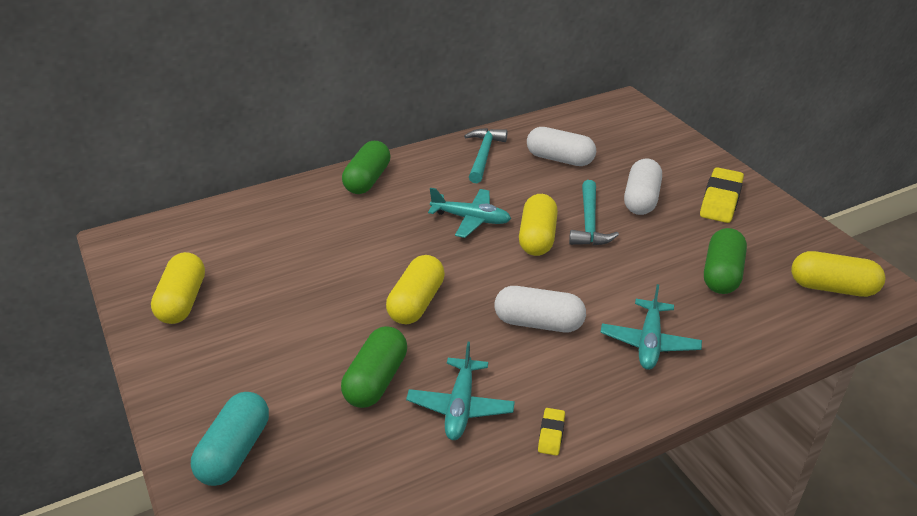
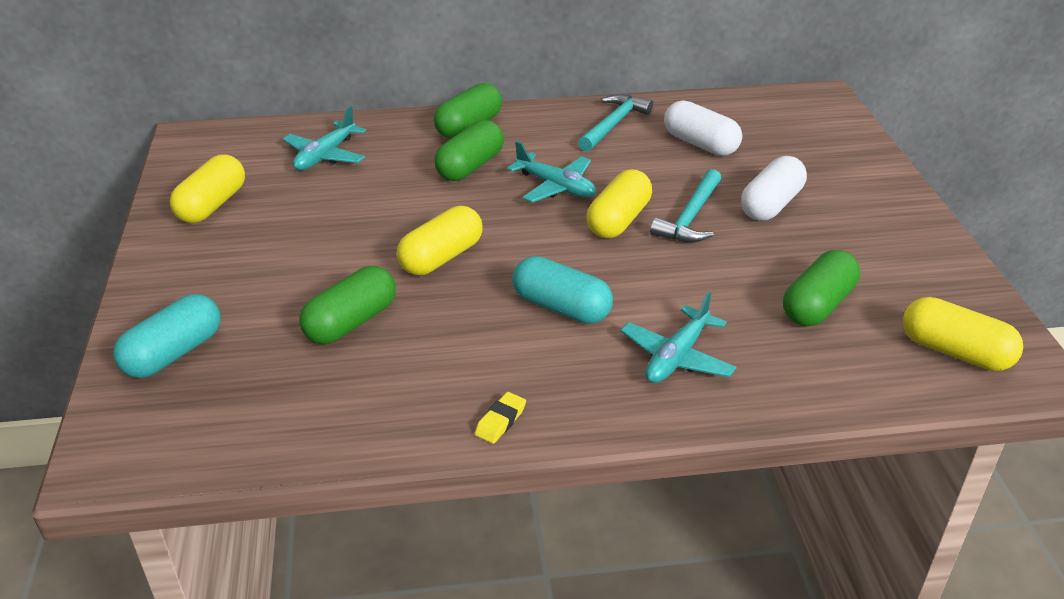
camera: 20 degrees right, 0 degrees up
(390, 216) = (470, 166): none -> green capsule
(460, 407) = (421, 369): turquoise plane -> turquoise plane (325, 156)
(538, 323) = (561, 307): white capsule -> turquoise capsule
(720, 200) = (872, 225): yellow eraser -> none

